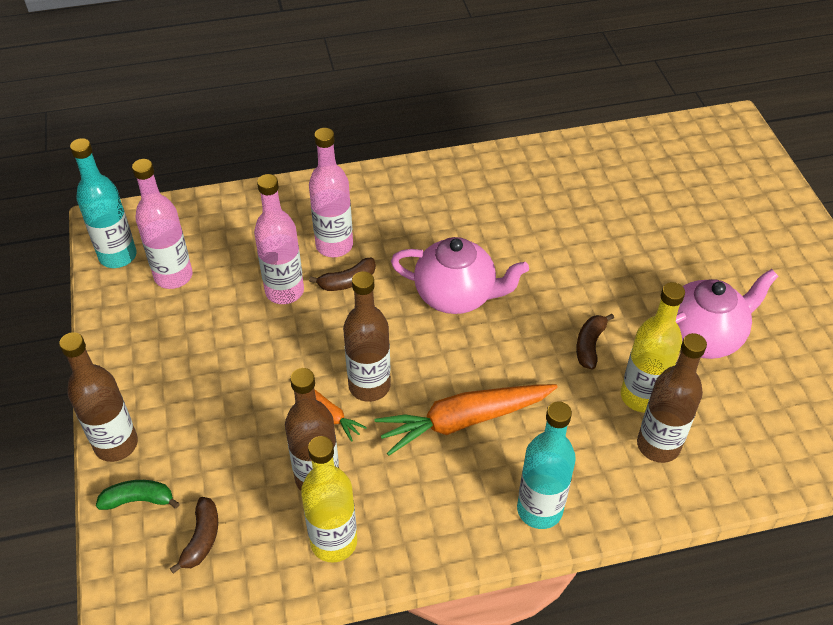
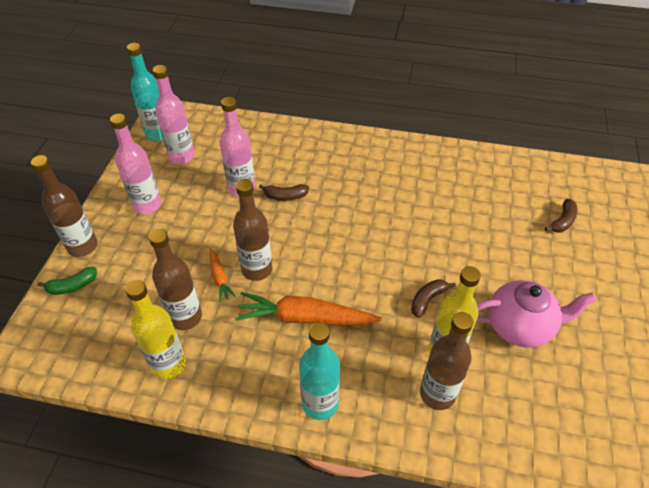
camera: 25 degrees right, 0 degrees up
(138, 500) = (72, 286): green banana -> green banana turned 135 degrees clockwise
(201, 539) = (91, 326): brown banana -> brown banana (562, 221)
(334, 245) = (291, 170): pink bottle -> pink bottle (147, 205)
(456, 295) = (352, 231): pink teapot -> none

